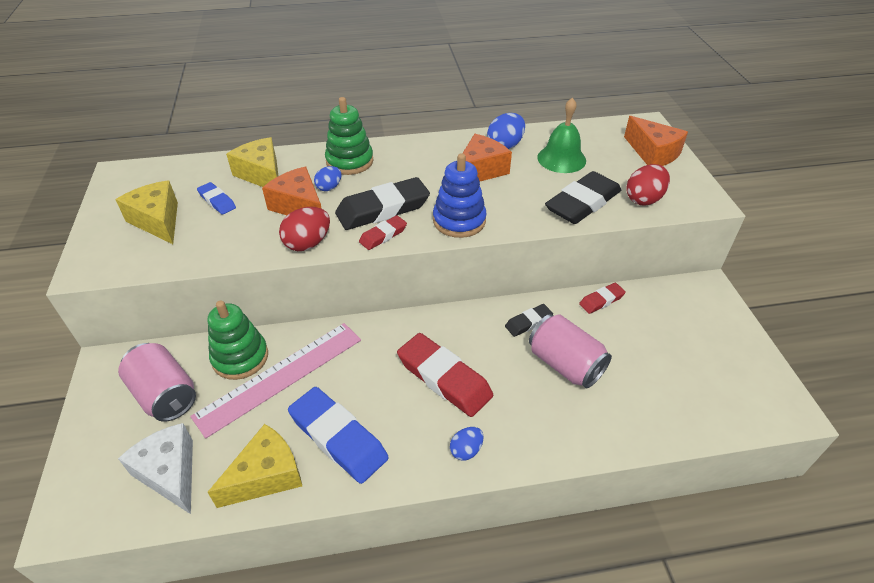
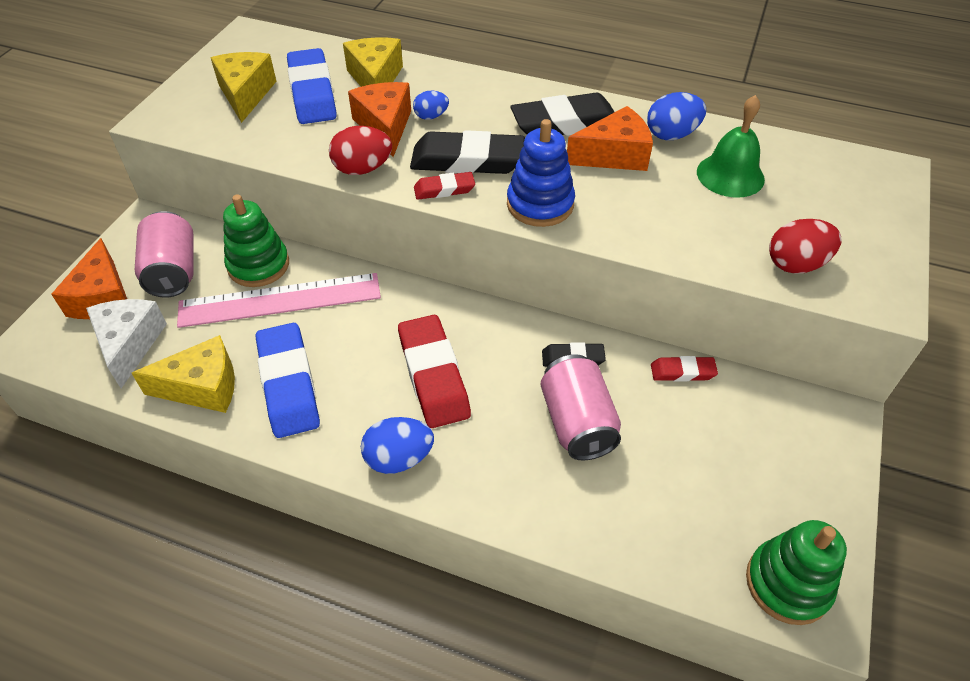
camera: 30 degrees right, 5 degrees up
(217, 201) = (312, 93): blue eraser -> blue eraser, size x1.94
(349, 161) = (475, 94): green stacking toy -> green stacking toy (788, 584)
(466, 450) = (399, 458): blue egg -> blue egg, size x1.60
(582, 203) = (708, 239): black eraser -> black eraser (565, 123)
(653, 153) = (865, 211): orange cheese -> orange cheese (103, 297)

